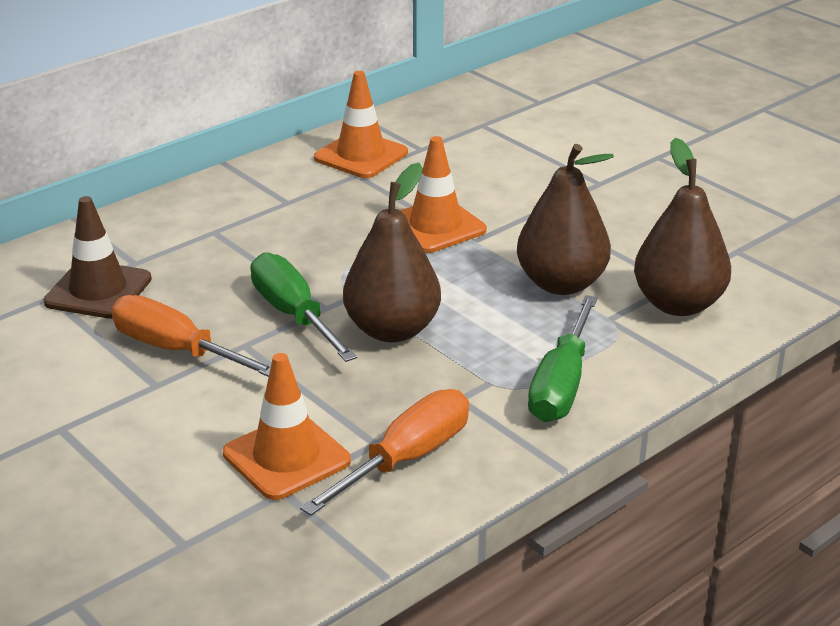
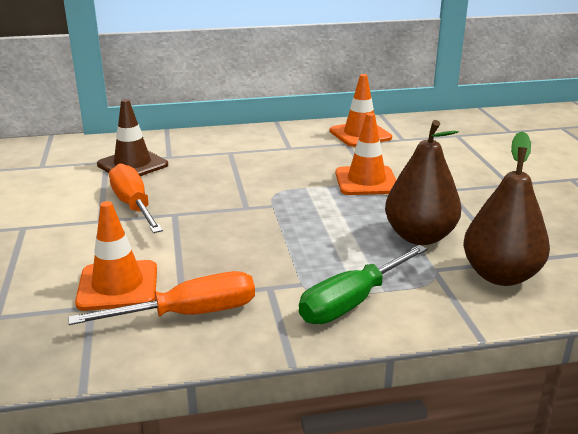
camera: 30 degrees right, 5 degrees down
(294, 315) = (222, 206): green screwdriver -> none
(392, 330) = (272, 231): brown pear -> none

